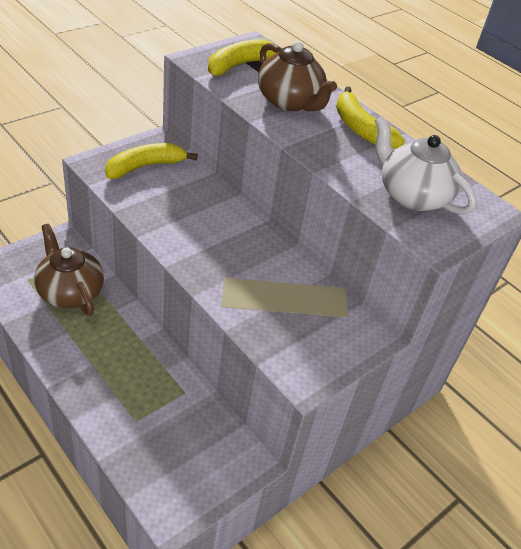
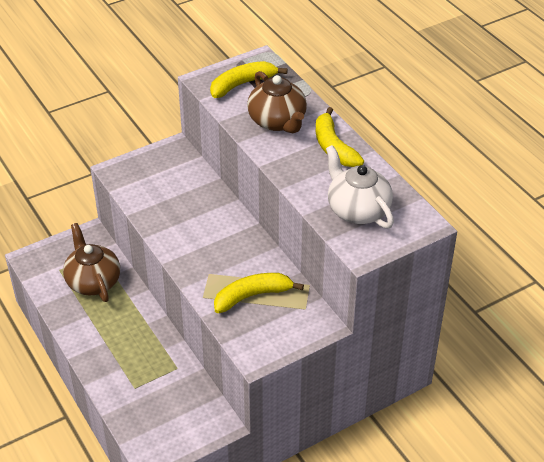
camera: 15 degrees right, 0 degrees up
(145, 166) = (159, 173): yellow banana -> yellow banana (252, 296)

